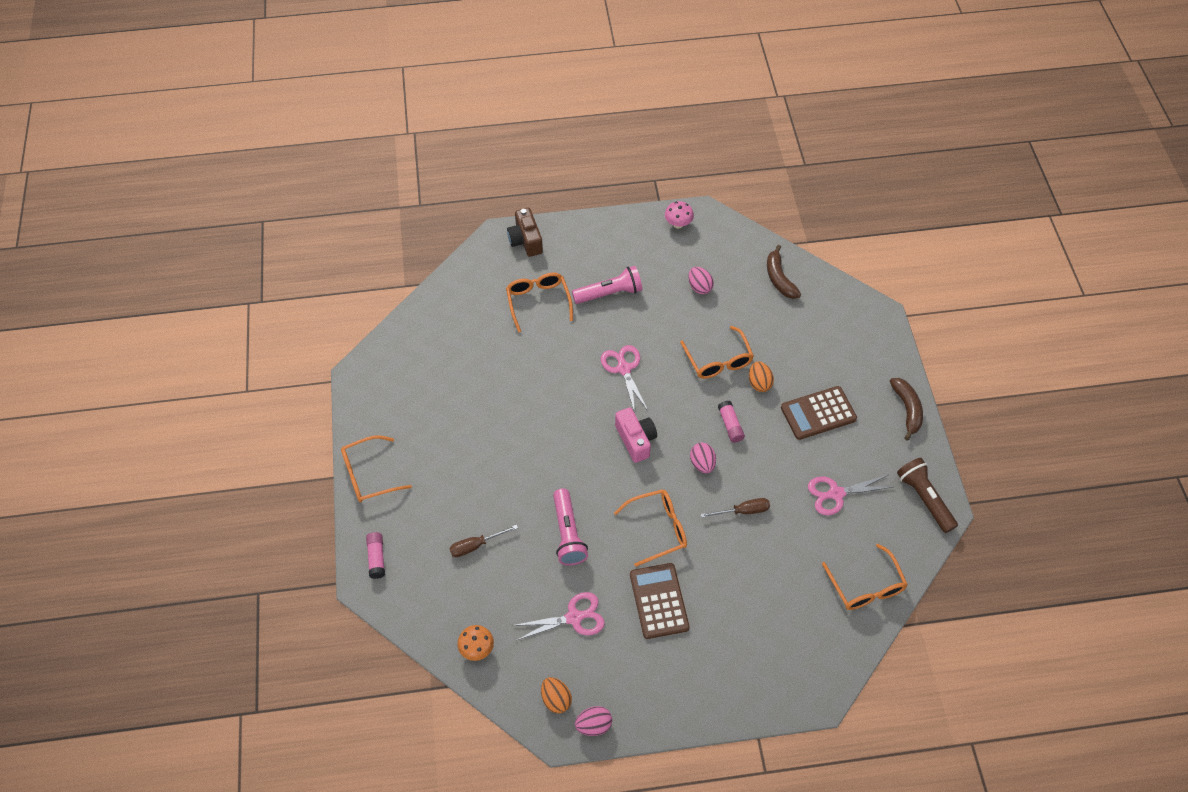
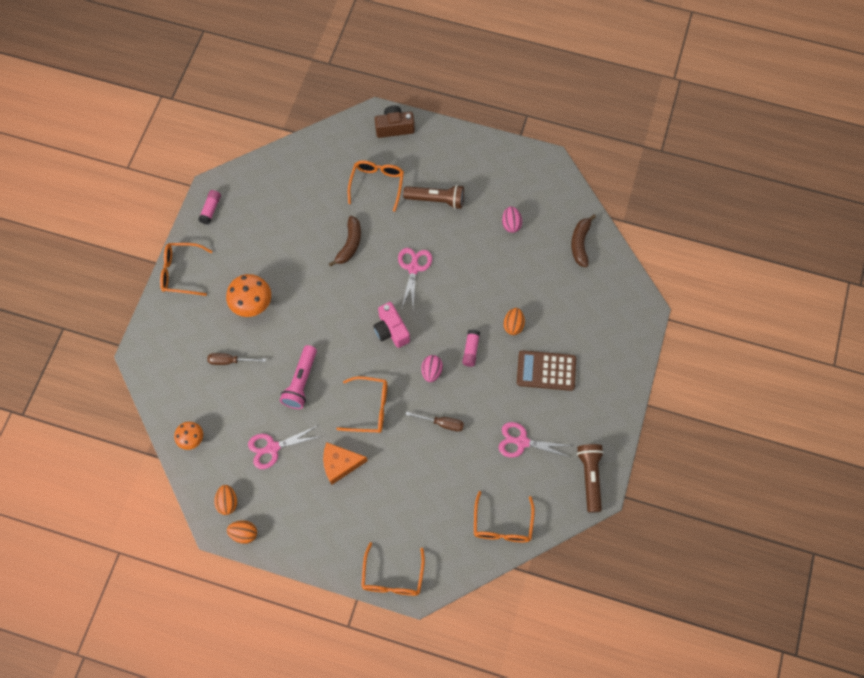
camera: 25 degrees right, 10 degrees up
(376, 558) = (156, 339): pink glue stick -> pink glue stick (211, 209)
(468, 476) = (252, 304): none -> orange mushroom
(525, 240) = (394, 127): brown camera -> brown camera turned 75 degrees clockwise
(574, 617) = (272, 448): pink scissors -> pink scissors turned 150 degrees clockwise
(593, 725) = (244, 533): pink egg -> orange egg
(610, 293) = (436, 200): pink flashlight -> brown flashlight
(636, 440) = (391, 330): pink camera -> pink camera turned 150 degrees clockwise
(659, 601) = (340, 464): brown calculator -> orange cheese
(678, 224) = (524, 162): pink mushroom -> none
(718, 360) = (491, 292): orange glasses -> orange glasses (392, 577)
(907, 409) = (620, 399): brown banana -> brown banana (349, 244)

